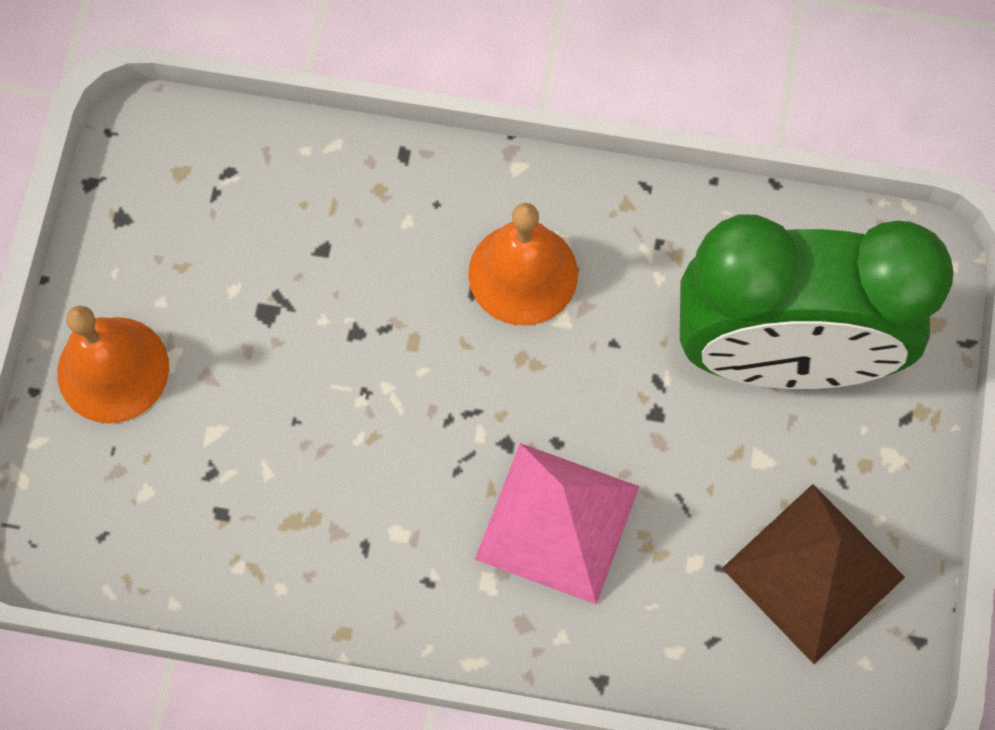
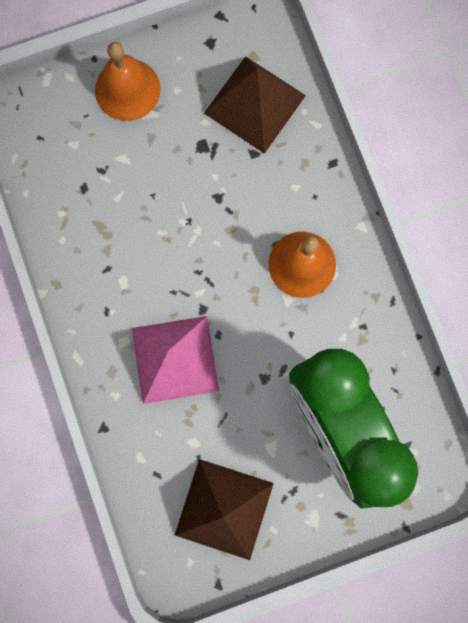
camera: 60 degrees right, 10 degrees up
(252, 209) = (254, 104): none -> brown pyramid

